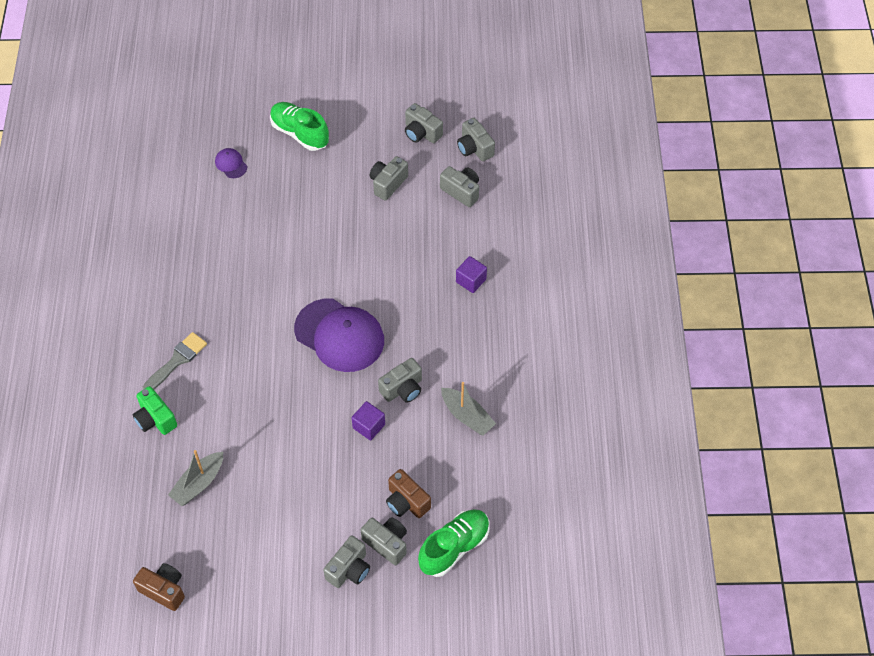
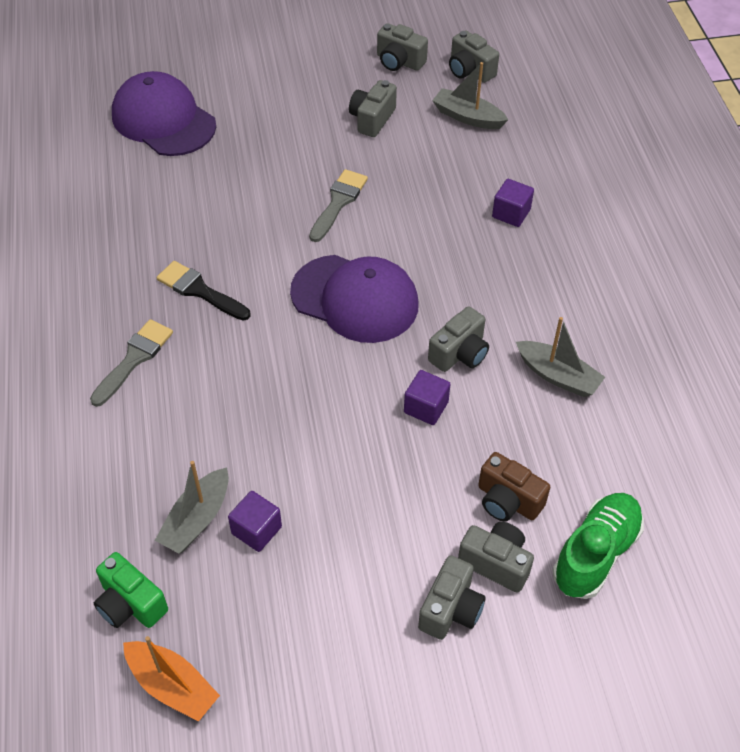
camera: 10 degrees left, 5 degrees down
(155, 419) = (116, 440): green camera -> green camera (130, 604)
(164, 590) = (172, 685): brown camera -> orange boat
(231, 164) = (163, 120): purple cap -> purple cap, size x2.37
(231, 313) = (199, 290): none -> black brush
(236, 497) = (256, 530): none -> purple cube
(300, 133) = (245, 78): green shoe -> none
(346, 254) = (338, 202): none -> grey brush
(461, 191) = (468, 117): grey camera -> grey boat

